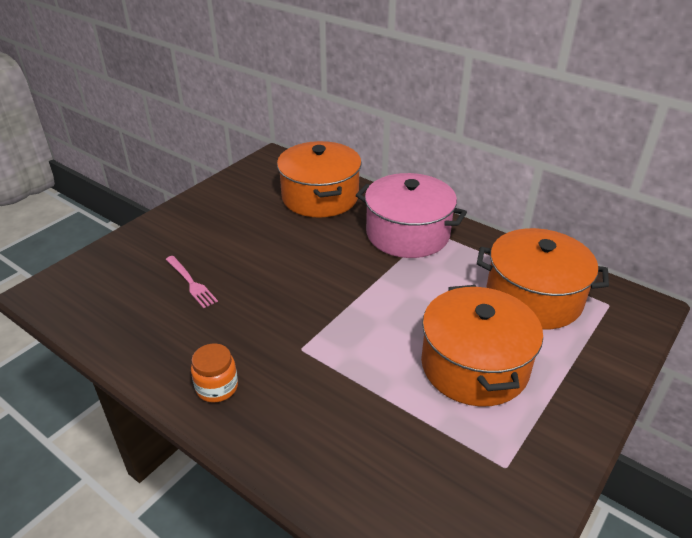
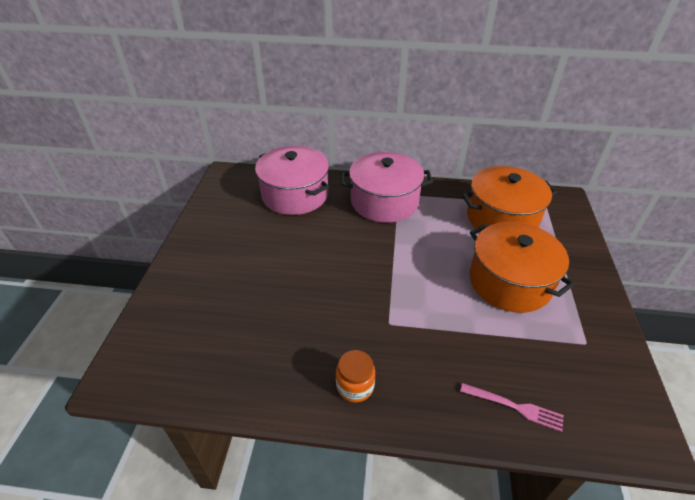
camera: 30 degrees left, 5 degrees up
(191, 283) = (254, 308): pink fork -> pink fork (515, 407)
(320, 197) = (295, 195): orange pot -> pink pot

